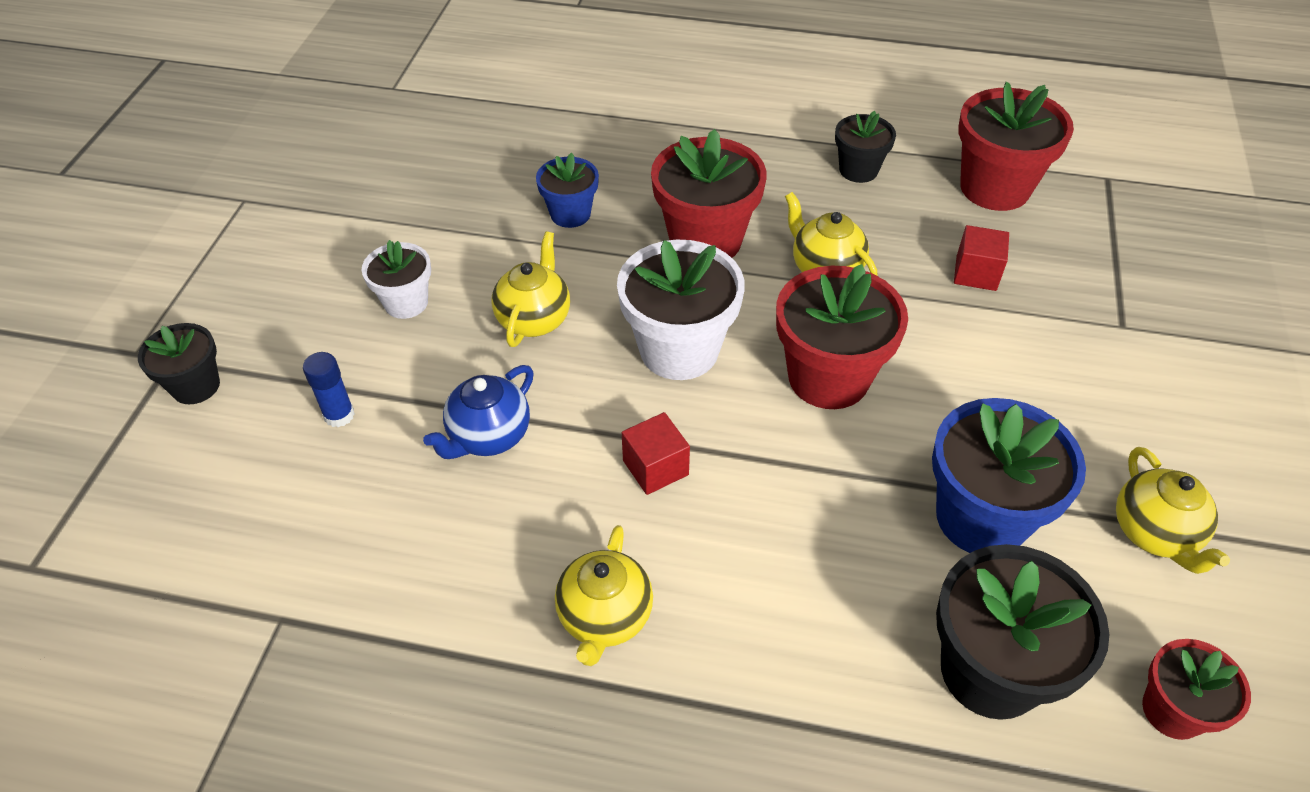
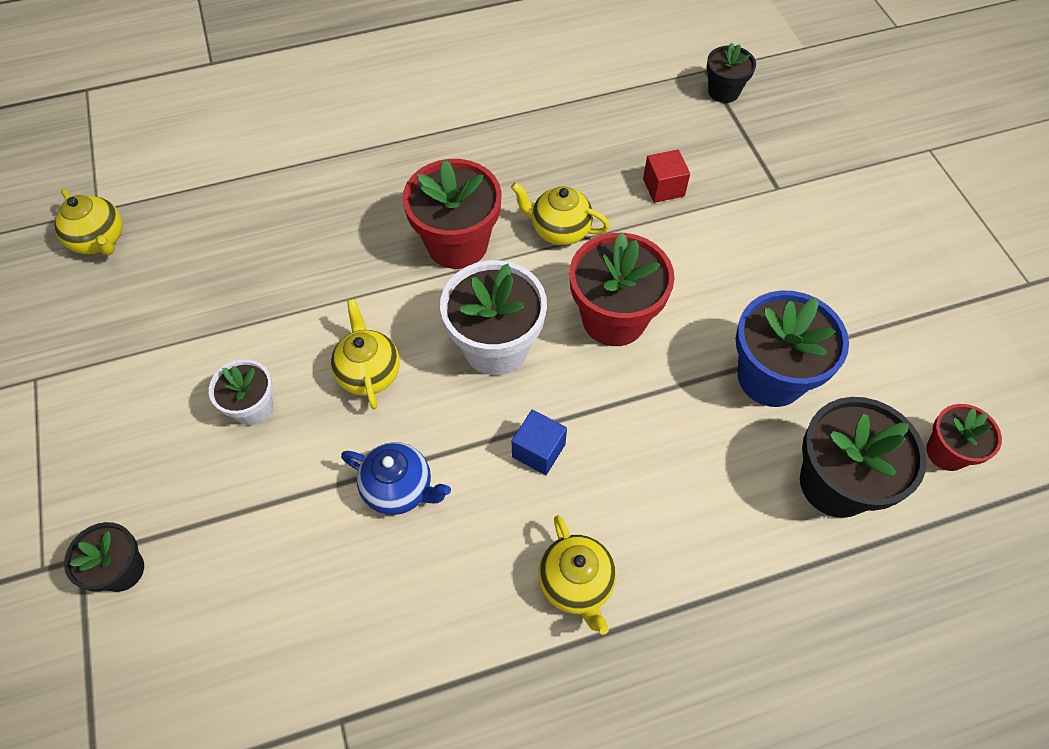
camera: 30 degrees left, 10 degrees up
(339, 415) = (267, 532): blue glue stick -> none
(488, 436) = (399, 489): blue teapot -> blue teapot turned 75 degrees counterclockwise
(570, 214) = (336, 267): blue flower pot -> none
(655, 467) = (538, 450): red cube -> blue cube
(858, 170) = (533, 134): black flower pot -> black flower pot (723, 92)
(994, 188) = (636, 110): red flower pot -> none
(1154, 534) = (875, 335): yellow teapot -> yellow teapot (100, 240)

